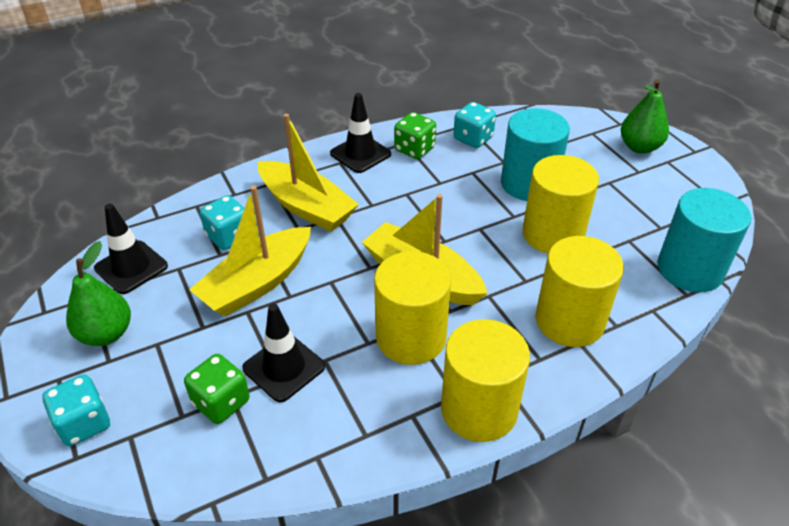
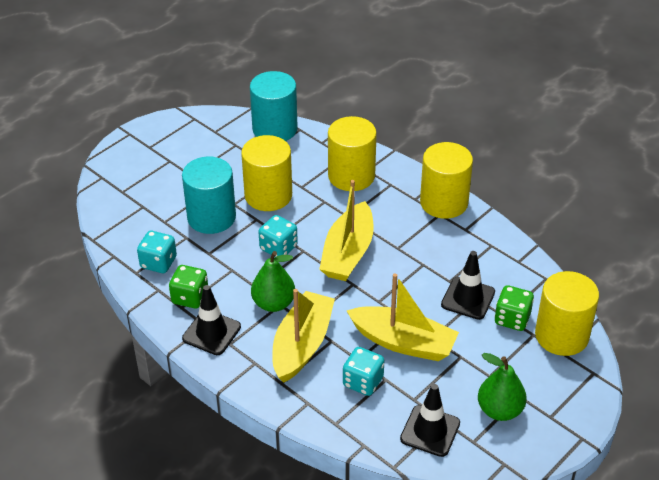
camera: 110 degrees left, 0 degrees up
(84, 423) = (571, 381): turquoise dice -> turquoise dice (278, 248)
(411, 337) = (407, 244): yellow cylinder -> yellow cylinder (561, 335)
(639, 147) = (135, 163): green pear -> green pear (274, 303)

